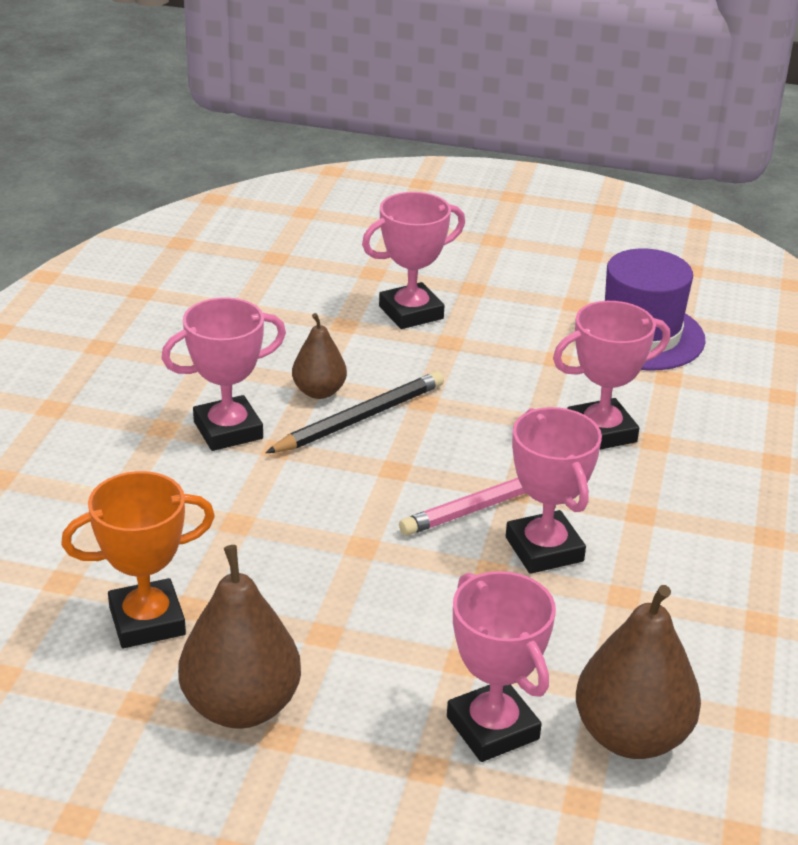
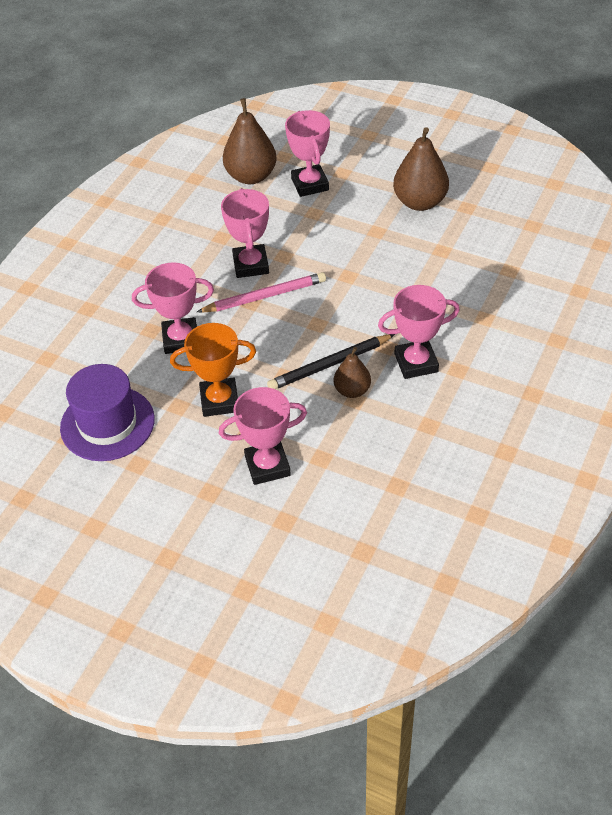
camera: 165 degrees left, 15 degrees up
(147, 621) = (464, 245): orange trophy -> orange trophy (219, 401)

